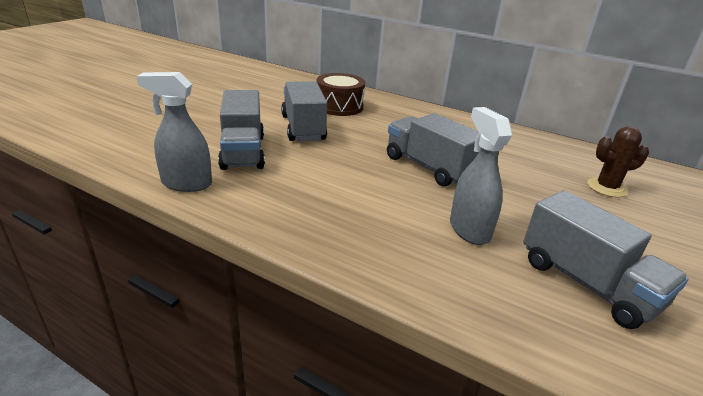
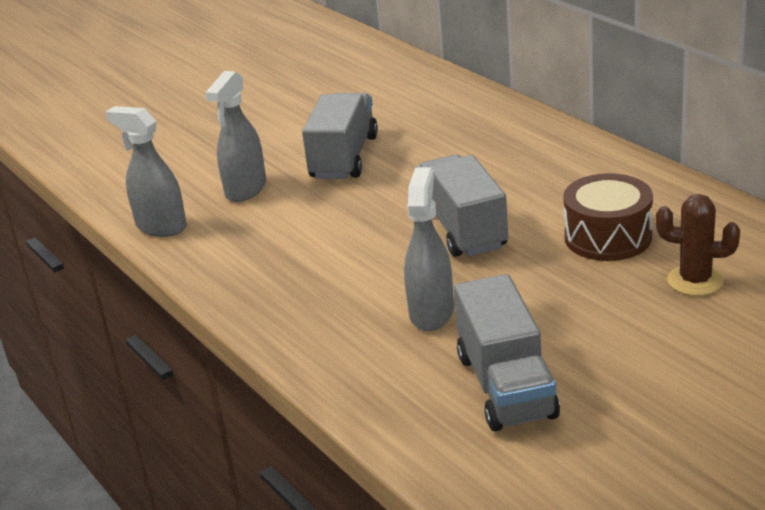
camera: 30 degrees right, 0 degrees up
(243, 152) = (245, 189): grey truck -> grey spray bottle
(339, 106) = (423, 122): brown drum -> brown drum (608, 237)

